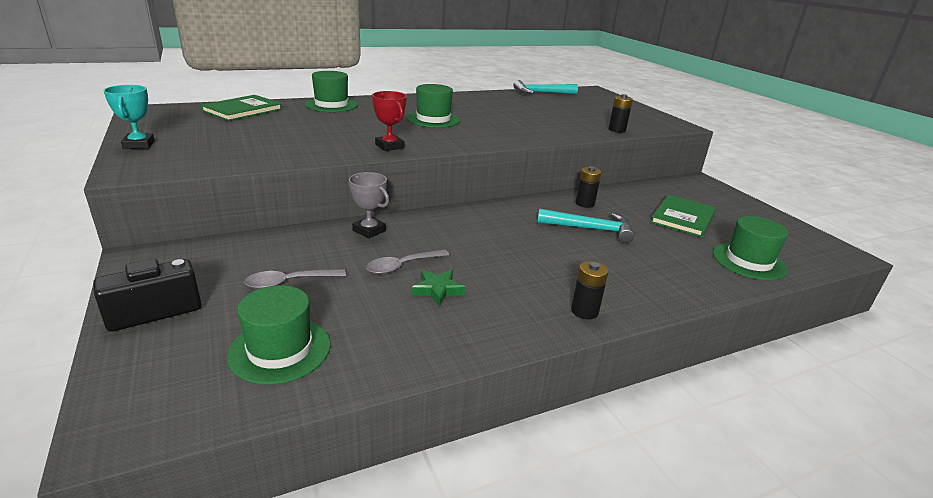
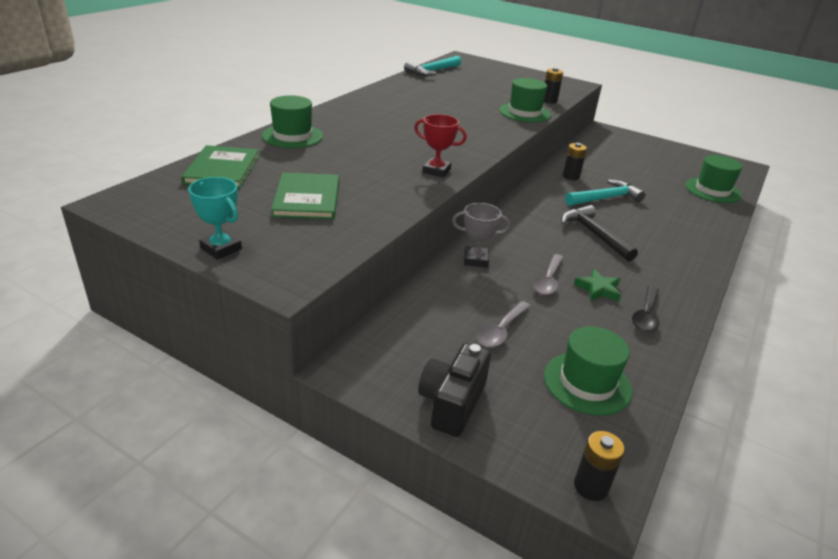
camera: 35 degrees left, 5 degrees up
(433, 119) = (410, 128): green hat -> green hat (524, 113)
(445, 328) = (646, 315): none -> black spoon
(520, 250) = (594, 234): none -> black hammer
(584, 311) = (691, 265): black battery -> black battery (590, 486)
(683, 217) = (638, 167): green book -> green book (307, 198)

